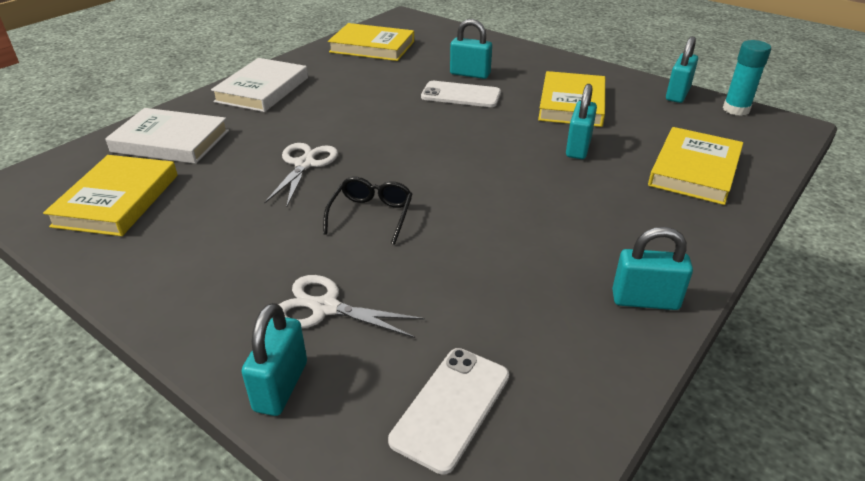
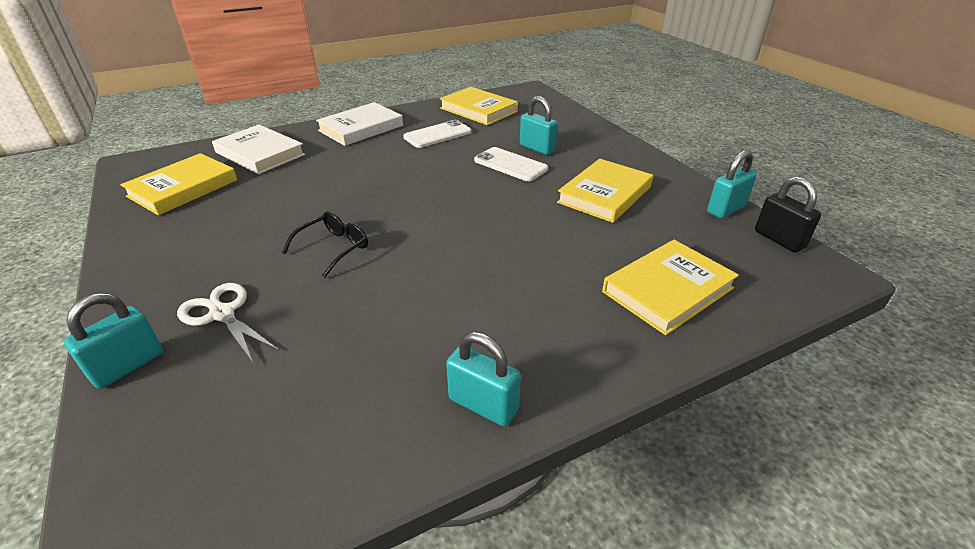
camera: 25 degrees right, 0 degrees up
(304, 164) = (329, 193): white scissors -> none
(451, 407) = (219, 436): white phone -> white phone (437, 134)
(578, 148) = (569, 237): turquoise padlock -> none
(736, 109) = (779, 239): turquoise glue stick -> black padlock

